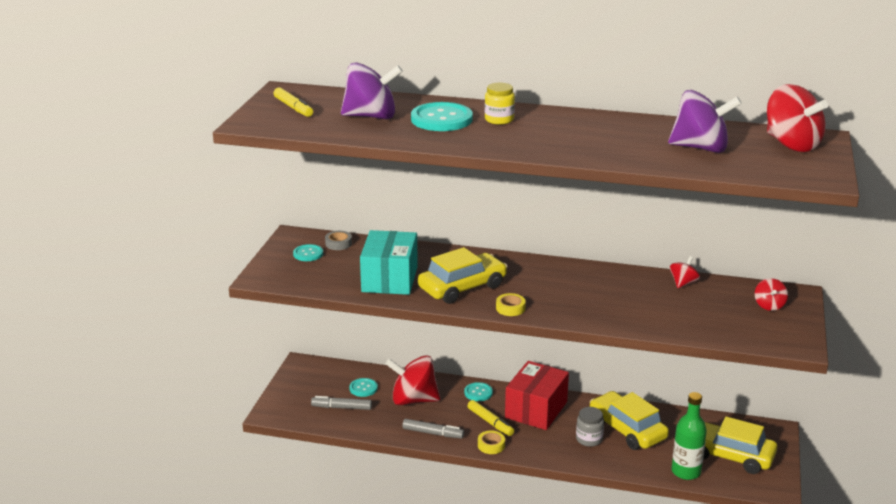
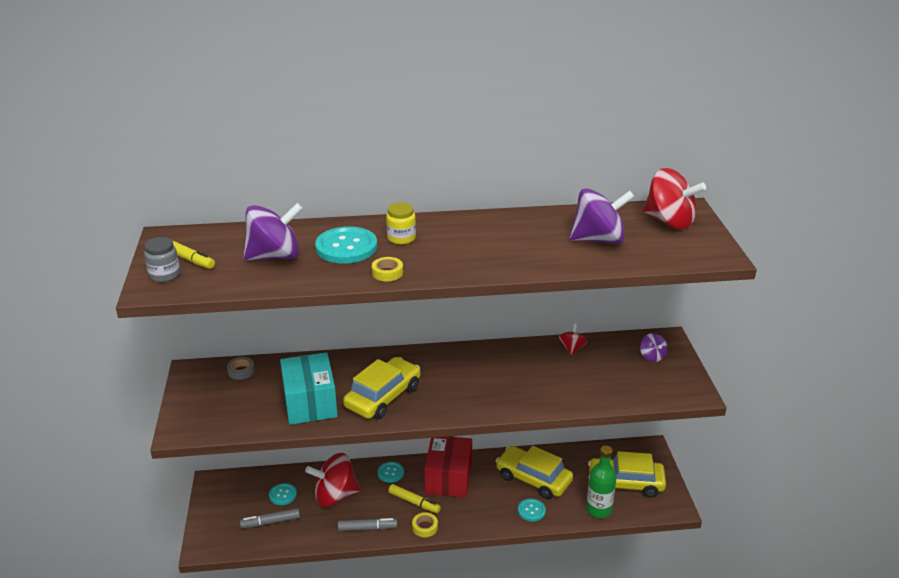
camera: 20 degrees left, 5 degrees up
(308, 254) = (216, 390): turquoise button -> turquoise button (531, 510)
(510, 308) = (438, 411): yellow tape -> yellow tape (387, 273)
(589, 439) = (506, 497): grey jar -> grey jar (164, 275)
(769, 305) = (652, 356): red spinning top -> purple spinning top

